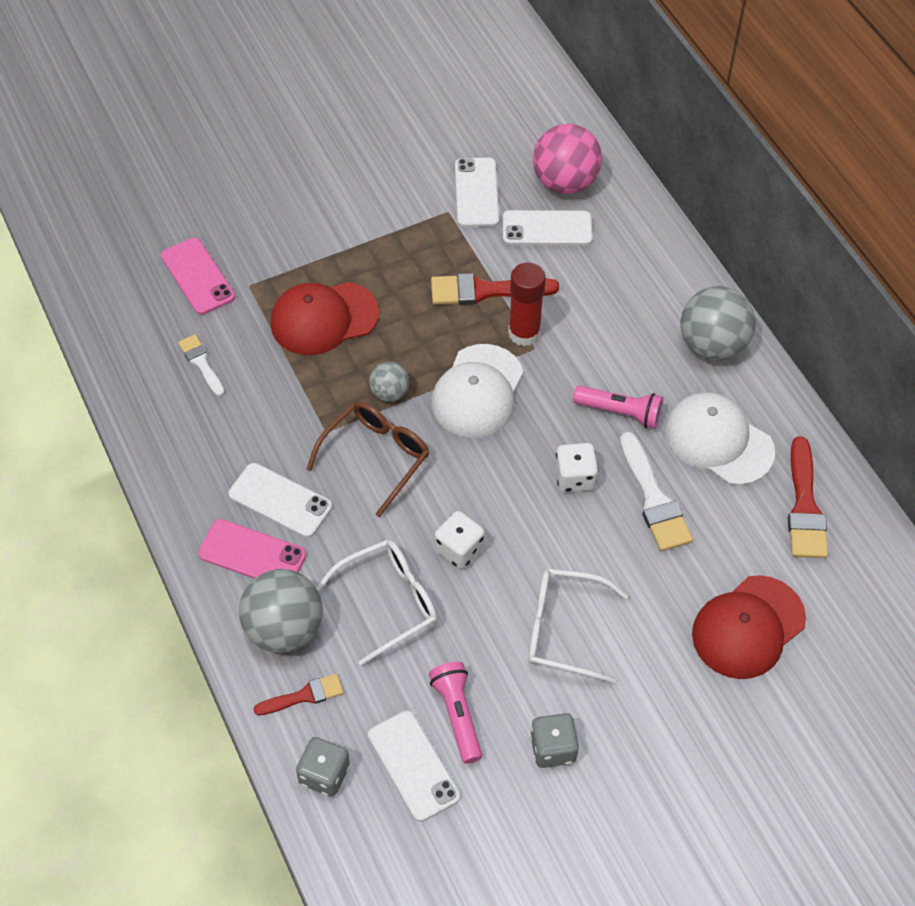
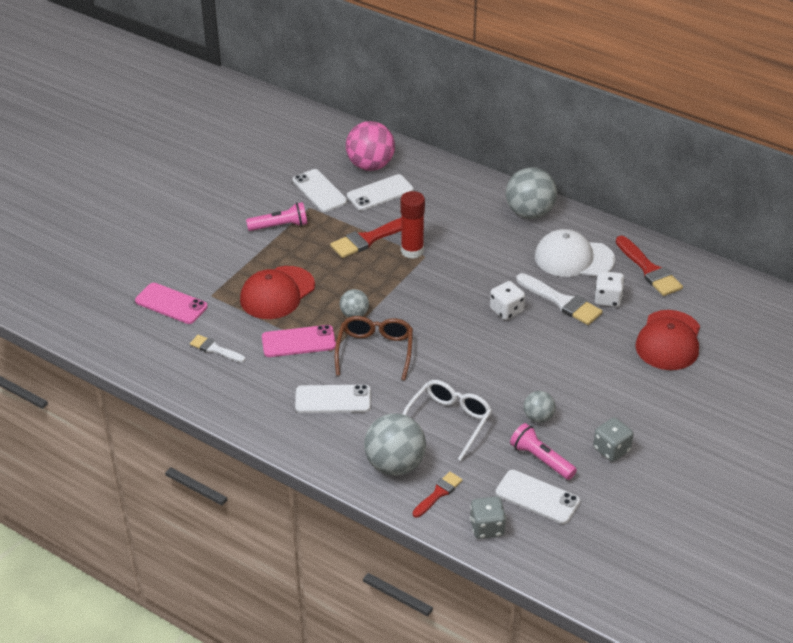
camera: 30 degrees left, 15 degrees down
(252, 554) = (339, 435): pink phone -> pink phone (298, 342)
(459, 549) = (468, 376): white dice -> white dice (607, 299)
(477, 392) = (409, 292): white cap -> none
(498, 653) = (538, 417): none -> grey ball
(565, 630) = (567, 388): white glasses -> none
(620, 412) = (505, 267): pink flashlight -> pink flashlight (280, 226)

